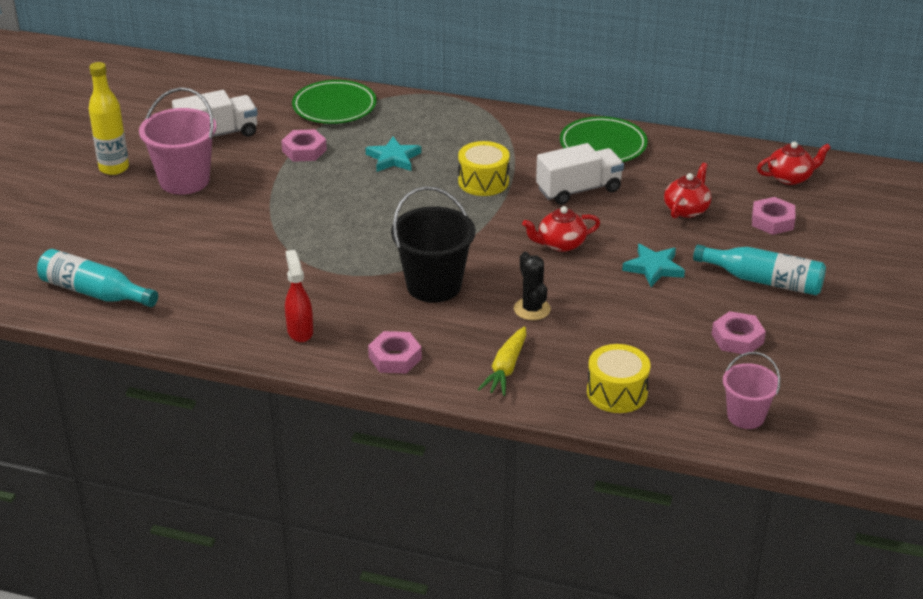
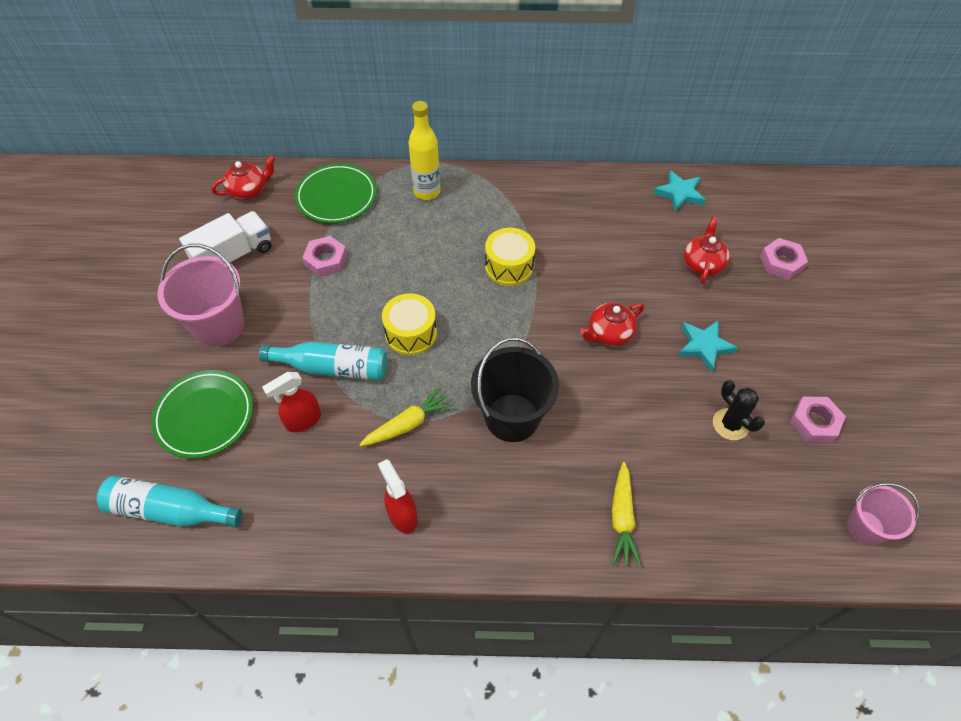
camera: 15 degrees left, 20 degrees up
(114, 168) = (141, 323): yellow bottle -> yellow bottle (427, 192)
(235, 255) = (303, 420): none -> red spray bottle
(332, 274) = (408, 424): none -> yellow carrot
(393, 158) = (414, 253): turquoise star -> turquoise star (679, 193)
(395, 358) = (510, 531): pink nut -> none
(532, 309) = (615, 428): black cactus -> black cactus (730, 424)
(578, 190) = (599, 259): white truck -> none
(603, 145) = (599, 198): green plate -> green plate (204, 416)
(617, 392) = (737, 525): yellow drum -> yellow drum (411, 333)
(763, 281) = (805, 340): turquoise bottle -> turquoise bottle (332, 368)
(790, 177) = (773, 205): red teapot -> red teapot (249, 190)

